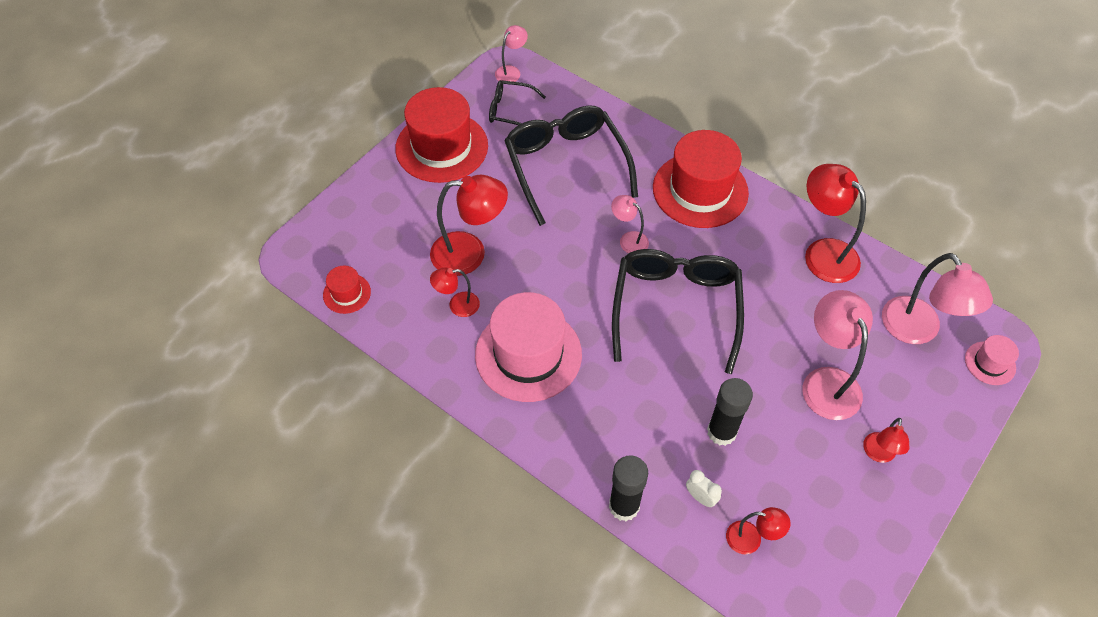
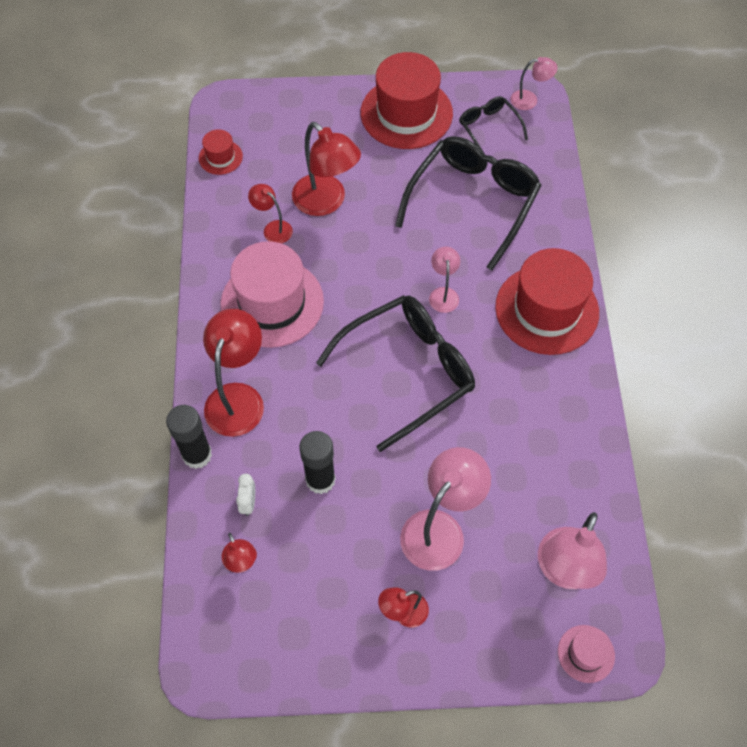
camera: 50 degrees right, 5 degrees up
(823, 252) = (575, 443): red lamp -> red lamp (238, 397)

